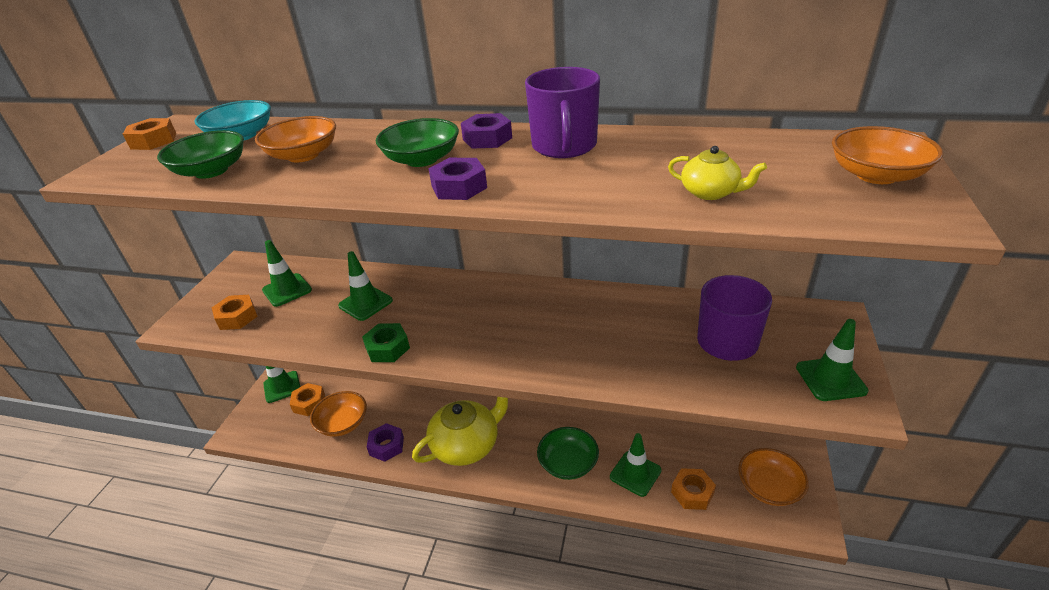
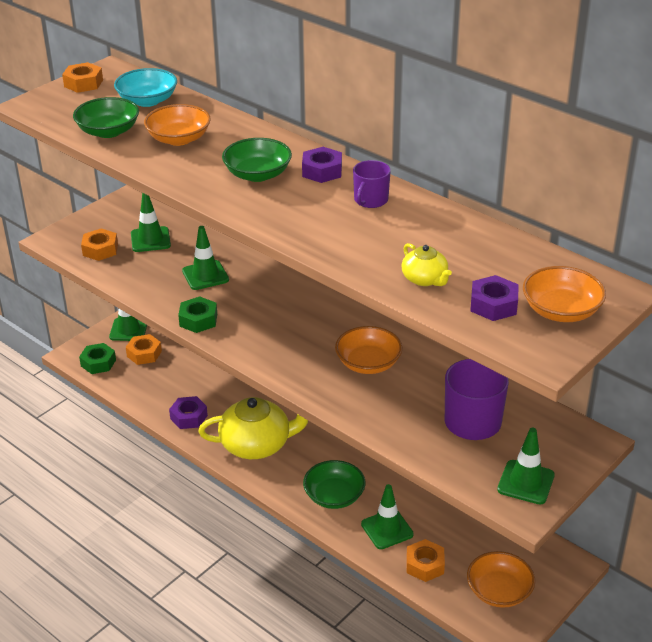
camera: 25 degrees right, 0 degrees up
(267, 430) = (98, 363): none -> green nut
(343, 423) = (163, 383): orange bowl -> orange bowl (368, 363)
(459, 187) = (262, 210): purple nut -> purple nut (493, 305)
(564, 146) = (370, 200): purple mug -> purple mug, size x0.60

